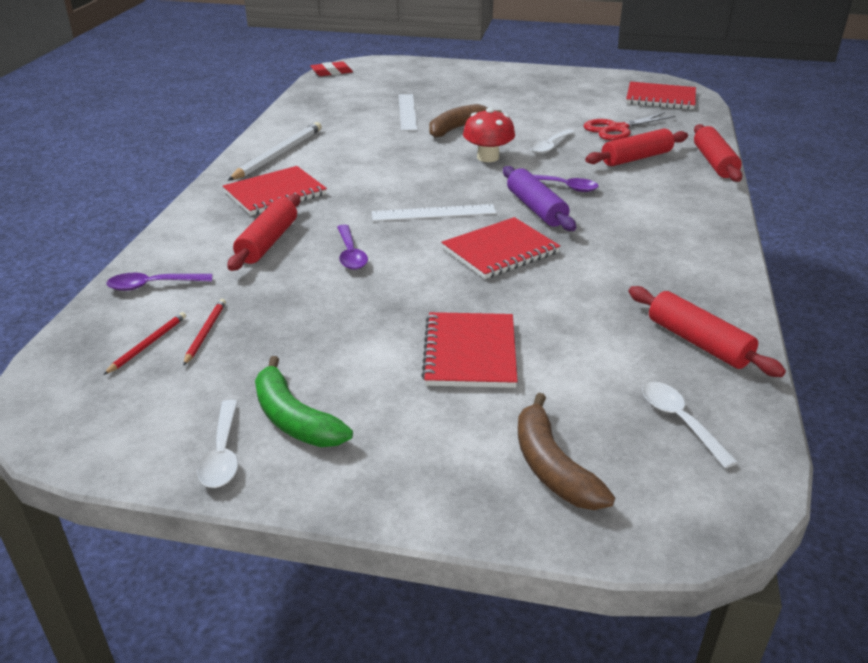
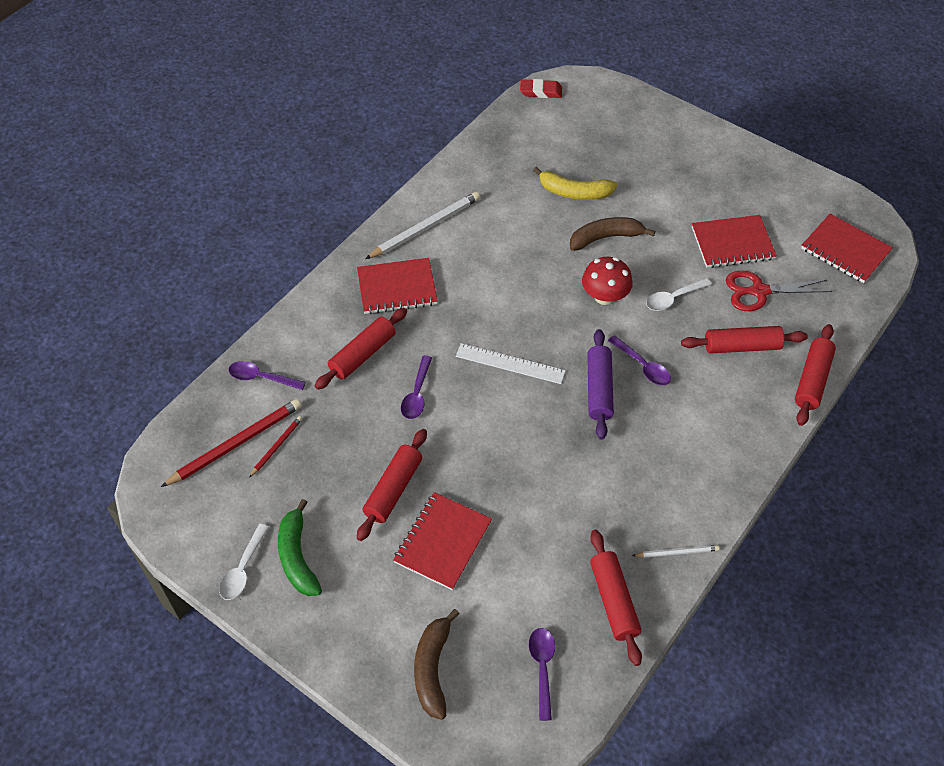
camera: 25 degrees right, 20 degrees up
(147, 344) = (235, 444): red pencil -> red pencil, size x1.93
(377, 328) = (393, 489): none -> red rolling pin
(407, 112) = (574, 192): white ruler -> yellow banana
(500, 251) = (534, 435): red notebook -> red notebook (732, 243)
(680, 421) = (542, 668): white spoon -> purple spoon
(720, 290) = (676, 552): none -> white pencil

